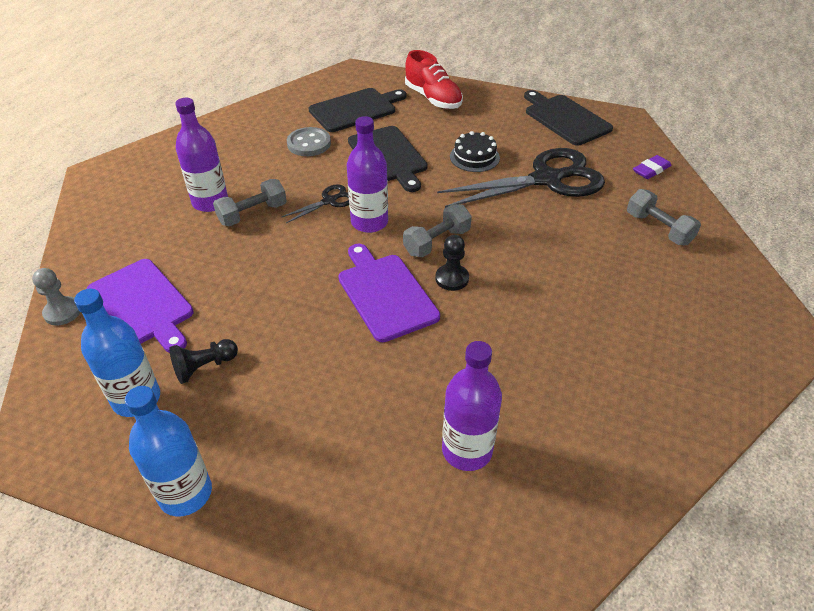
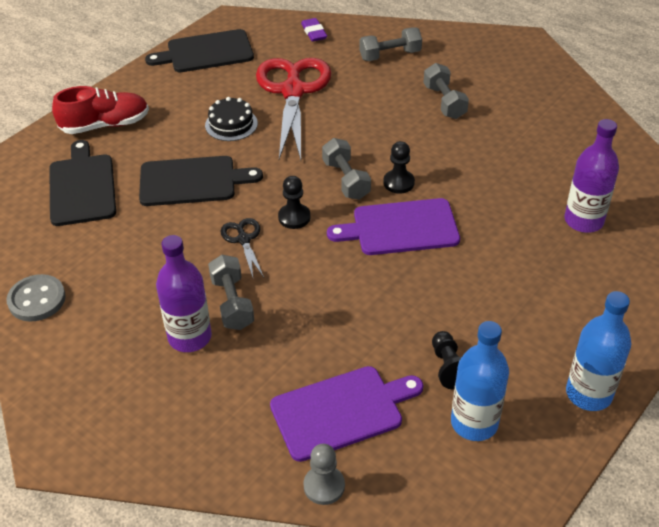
camera: 70 degrees left, 0 degrees up
(309, 143) = (126, 237): grey button -> grey button (37, 300)
(369, 222) = (294, 217): purple bottle -> black pawn
(547, 179) = (293, 91): black scissors -> red scissors
(608, 286) = (444, 102): none -> grey dumbbell

